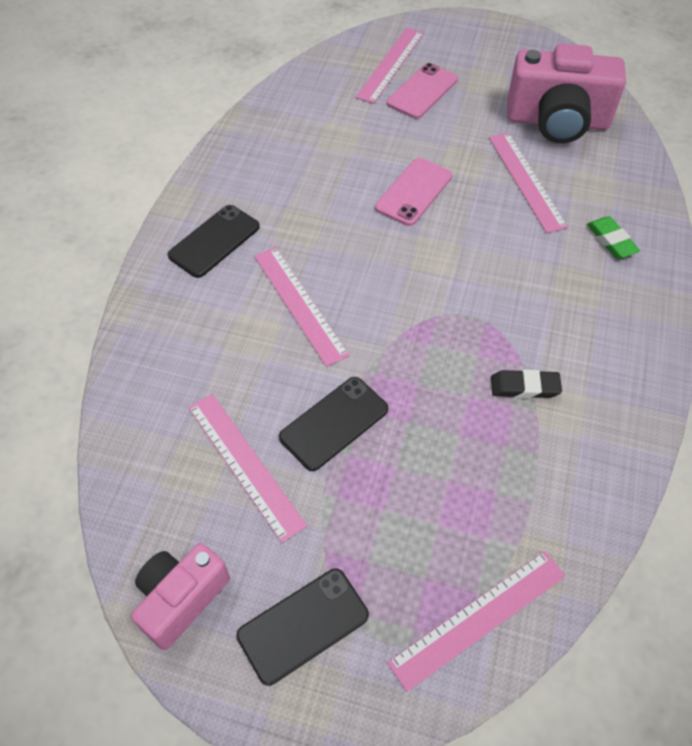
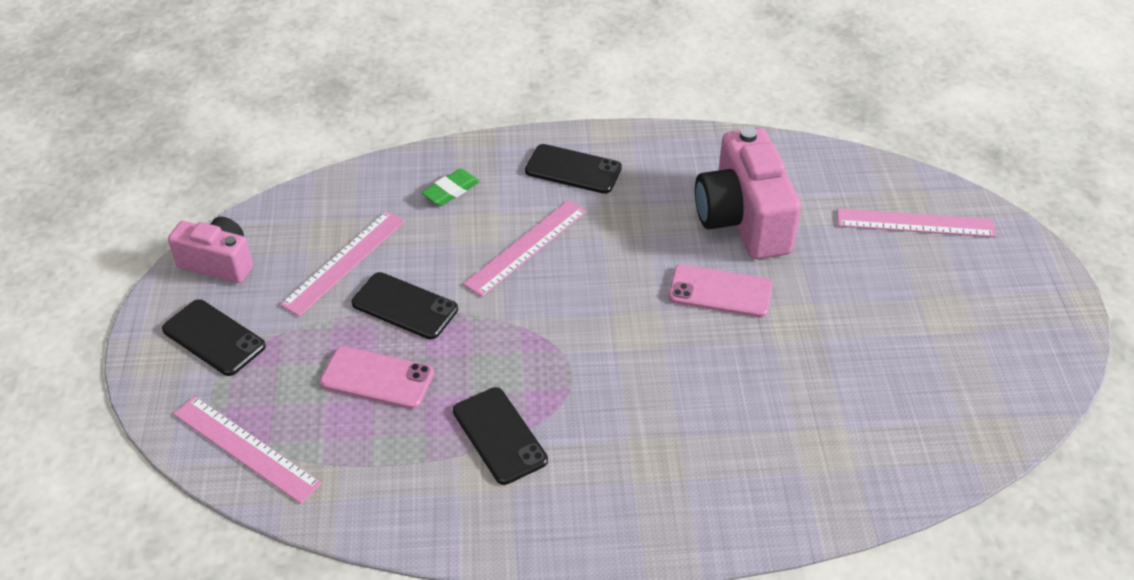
camera: 70 degrees right, 10 degrees down
(422, 91) = (888, 260): pink phone -> pink phone (377, 378)
(524, 387) = (499, 436): black eraser -> black phone
(526, 181) = (796, 383): pink ruler -> none
(557, 122) = (920, 394): pink camera -> pink camera (743, 220)
(611, 241) = (744, 479): green eraser -> green eraser (451, 191)

